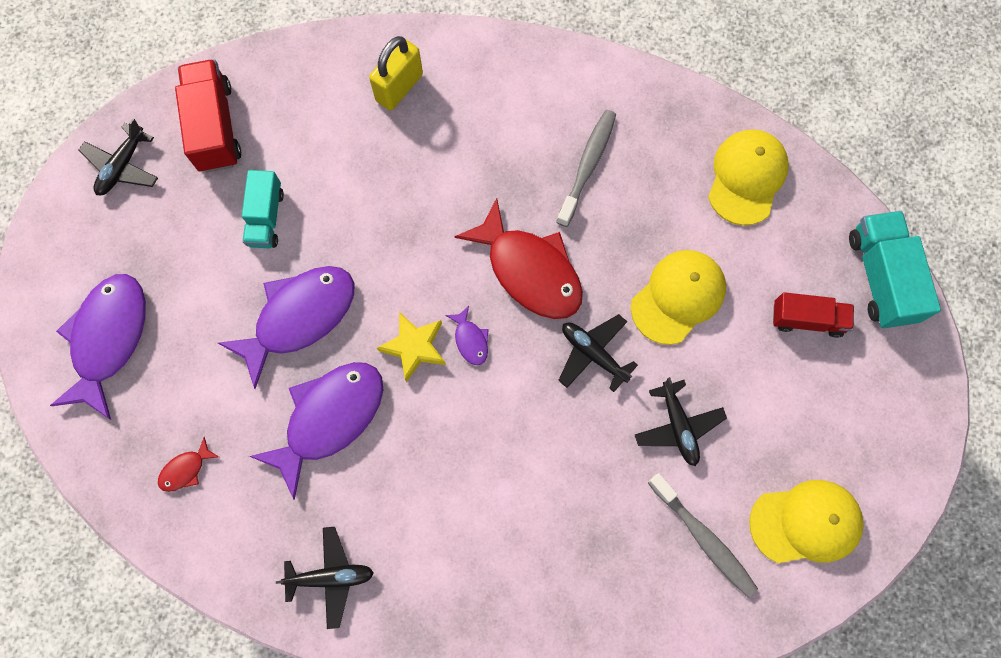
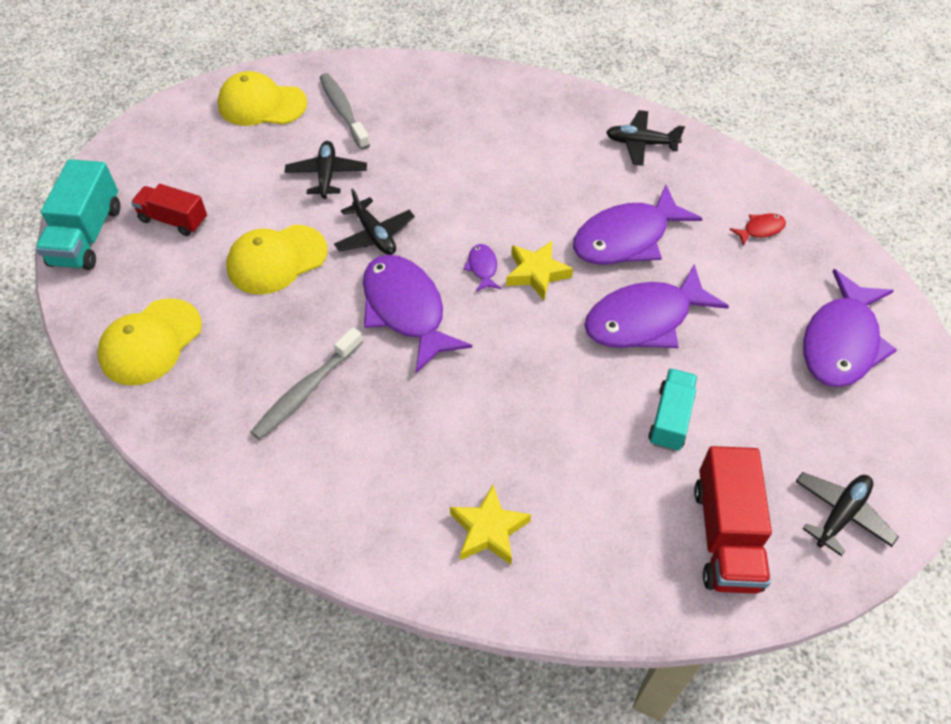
camera: 165 degrees left, 20 degrees down
(399, 88) = (489, 530): yellow padlock -> yellow star
(529, 270) = (406, 310): red fish -> purple fish

